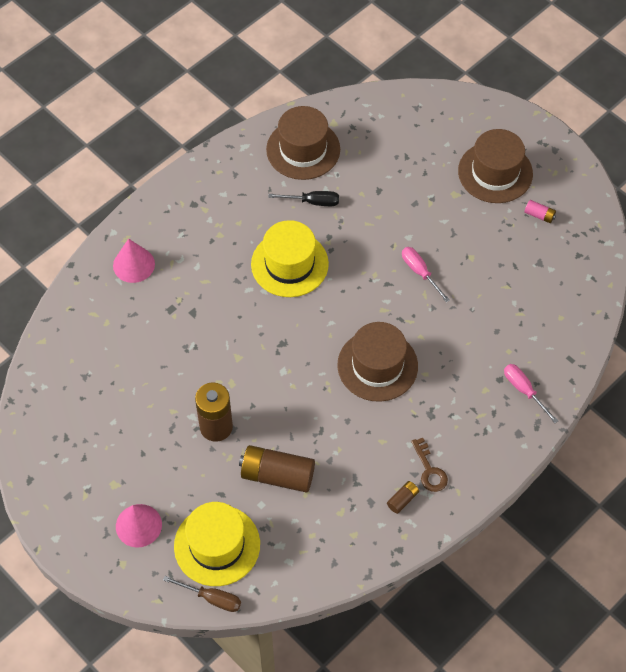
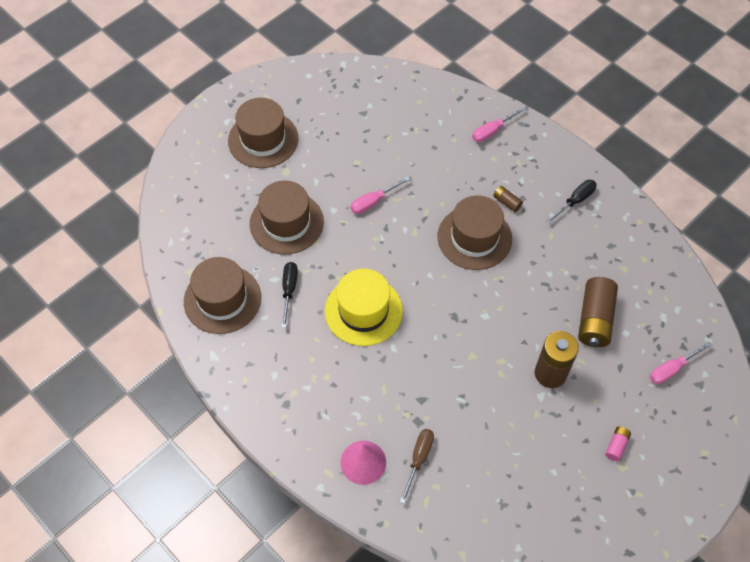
camera: 90 degrees left, 0 degrees up
(138, 525) = (663, 440): pink cone -> none
(212, 598) = (724, 372): brown screwdriver -> brown screwdriver (418, 459)
(217, 545) = (672, 369): yellow hat -> pink screwdriver
(391, 197) = (286, 223): none -> brown hat
(402, 499) = (606, 221): brown battery -> brown battery (507, 202)
(429, 470) = (575, 201): brown key -> black screwdriver
(539, 215) = (312, 110): pink battery -> pink battery (616, 446)

